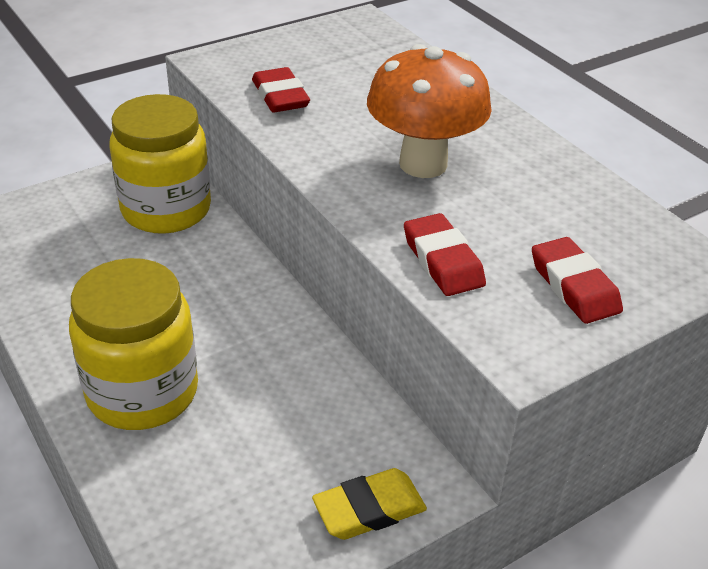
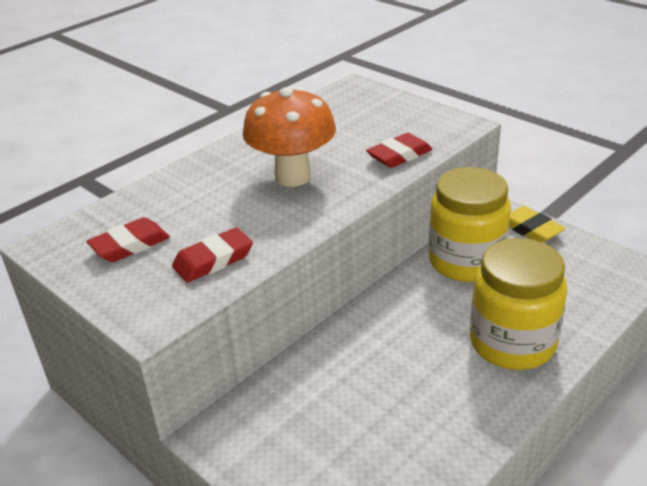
camera: 100 degrees left, 5 degrees down
(166, 209) = (288, 404): yellow jar -> yellow jar (466, 261)
(574, 286) = (395, 116): red eraser -> red eraser (130, 245)

